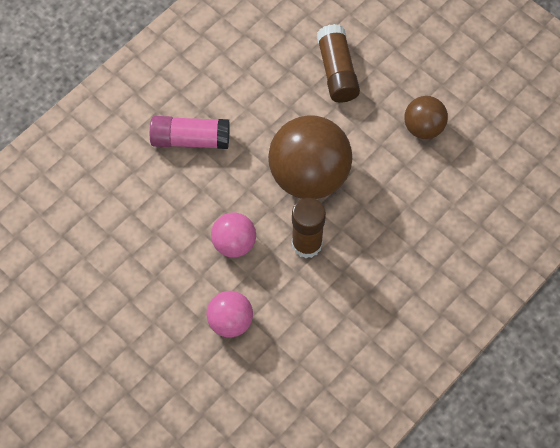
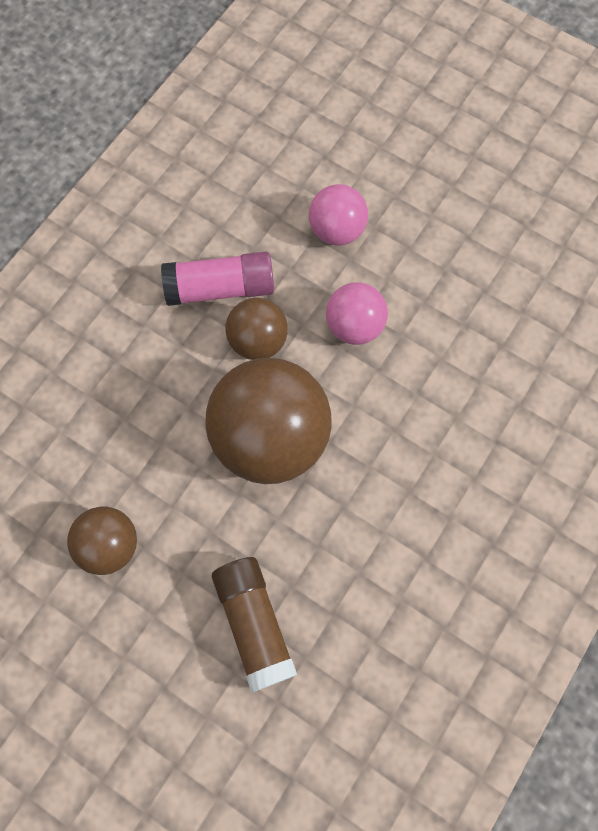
camera: 170 degrees right, 5 degrees up
(190, 139) = (453, 466): pink glue stick -> pink glue stick (220, 288)
(307, 244) = (258, 341): brown glue stick -> brown ball

